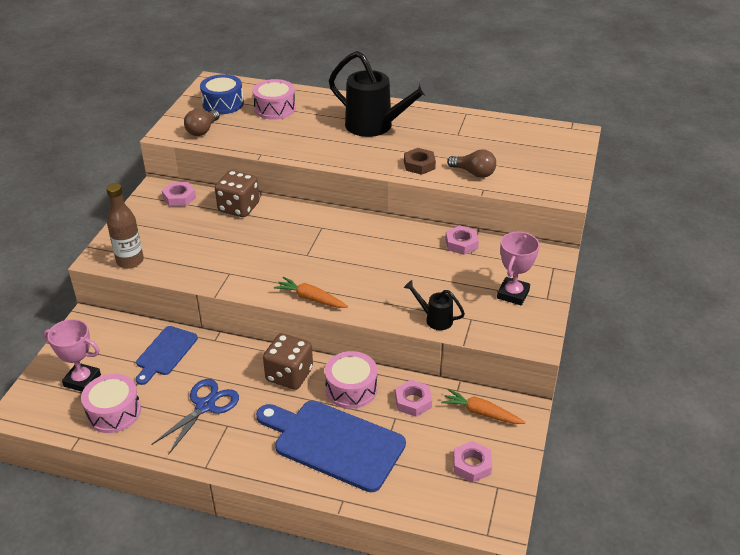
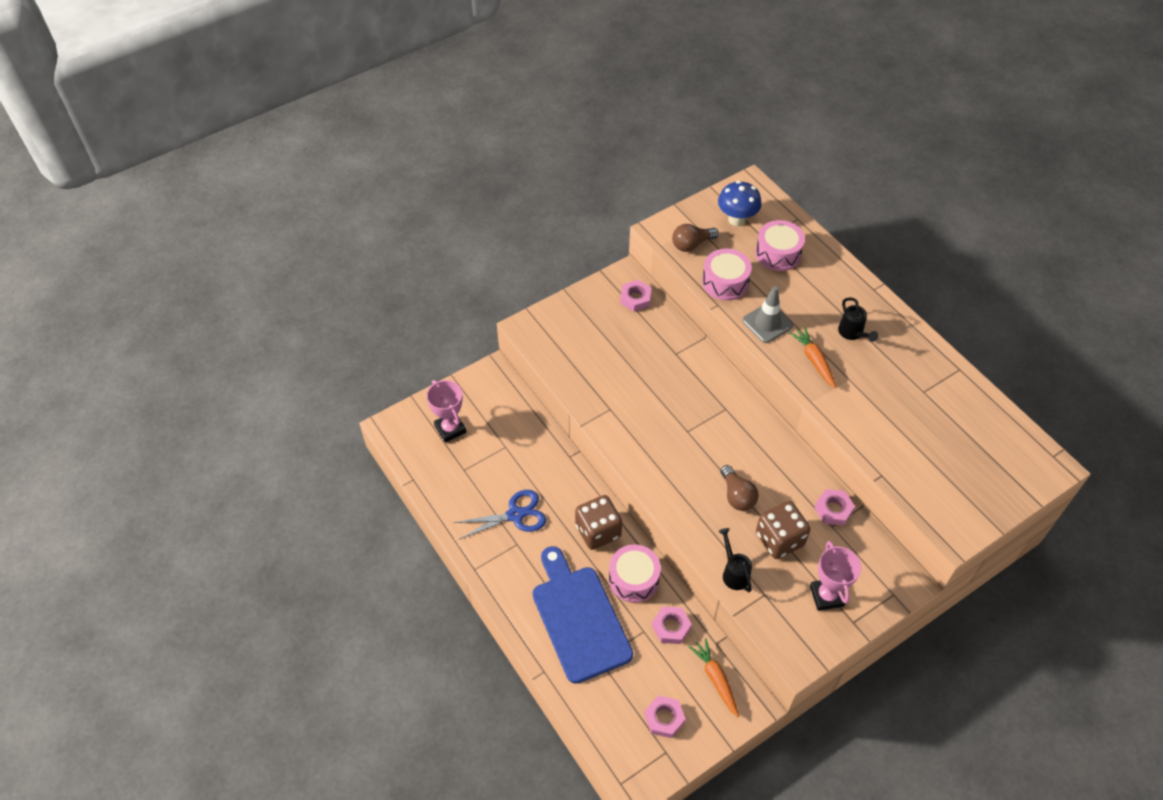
camera: 40 degrees right, 15 degrees up
(114, 412) = (450, 474): pink drum -> pink drum (725, 282)
(130, 261) = (546, 346): brown bottle -> none
(165, 353) = (525, 444): blue cutting board -> none
(223, 103) = (736, 220): blue drum -> blue mushroom
(239, 207) = (675, 341): brown dice -> brown dice (779, 539)
(309, 148) = (767, 323): none -> grey traffic cone
(311, 298) = (652, 480): orange carrot -> orange carrot (814, 360)
(376, 127) = (852, 334): black watering can -> black watering can, size x0.47
(419, 165) = (849, 407): brown nut -> none
(474, 173) = (892, 450): brown light bulb -> brown light bulb (737, 495)
(513, 294) = (826, 596): pink trophy -> pink trophy turned 75 degrees counterclockwise

